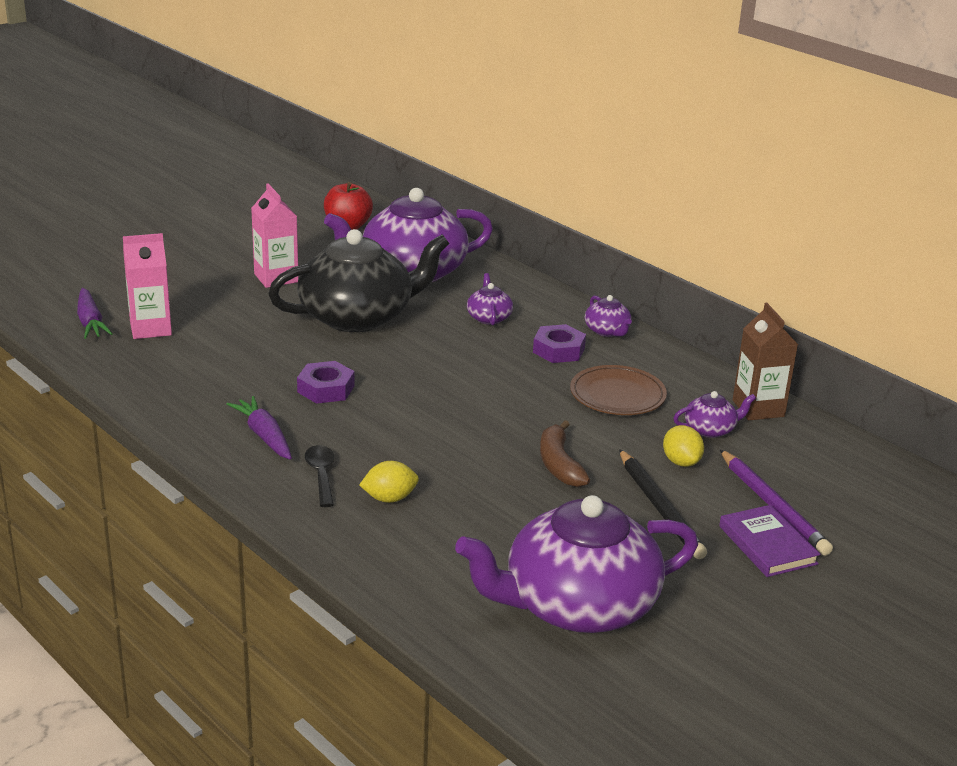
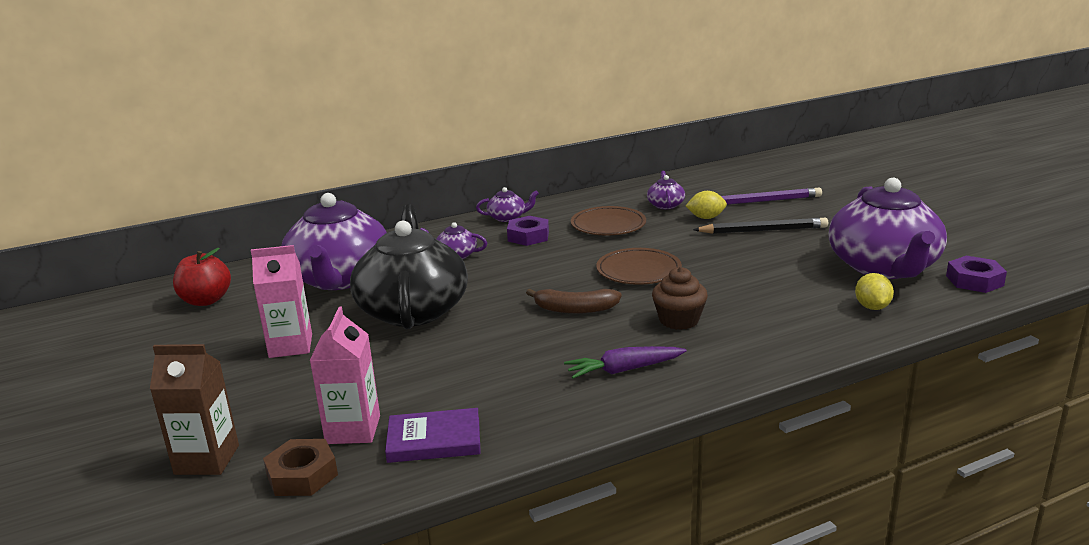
camera: 70 degrees left, 5 degrees down
(90, 322) = (302, 475): purple carrot -> brown nut
(321, 475) = (700, 346): black spoon -> none
(326, 389) = (546, 334): purple nut -> purple nut (974, 281)
(376, 459) = (679, 320): none -> brown cupcake
(389, 498) = (742, 319): yellow lemon -> yellow lemon (872, 307)
(492, 426) = (638, 271): none -> brown plate
(559, 464) = (701, 254): brown banana -> brown banana (575, 309)
(758, 408) = (642, 189): brown carton -> brown carton (207, 460)
(767, 545) = (808, 208): purple book -> purple book (434, 440)

